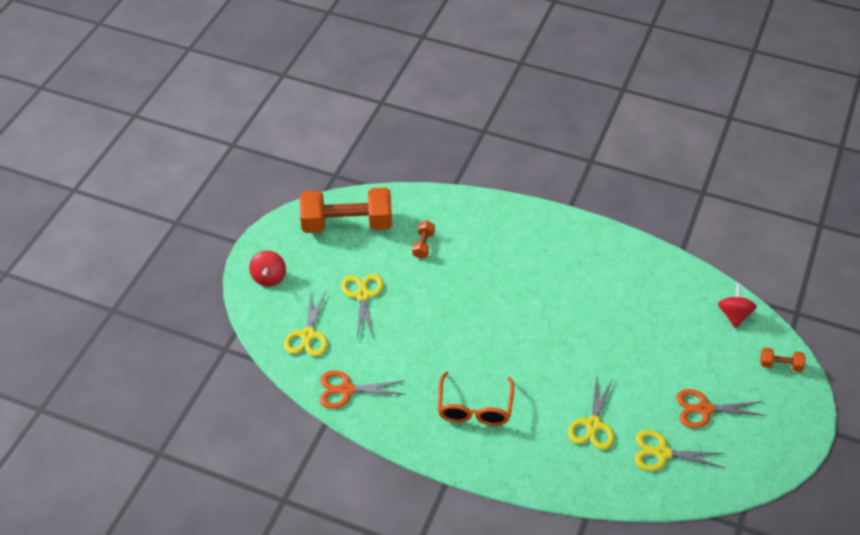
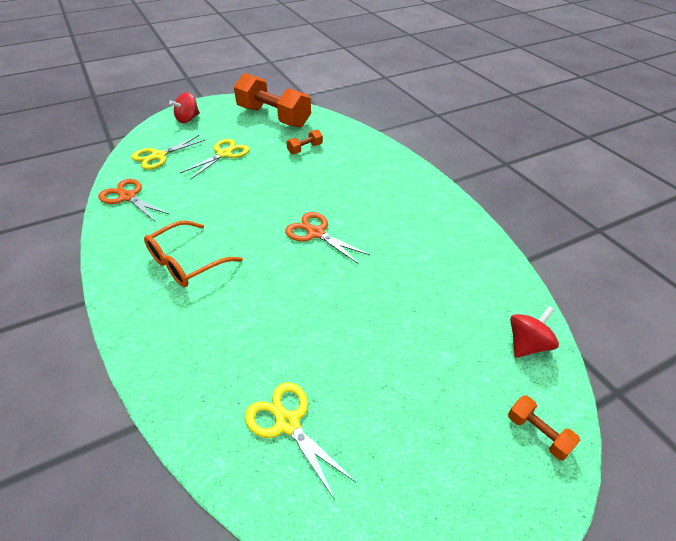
camera: 40 degrees right, 5 degrees down
(593, 424) = (258, 344): yellow scissors -> none
(704, 409) = (388, 414): orange scissors -> orange scissors (316, 233)

